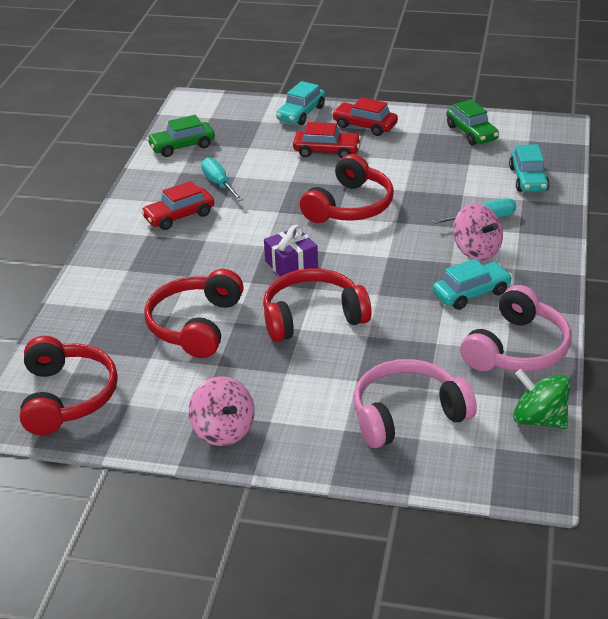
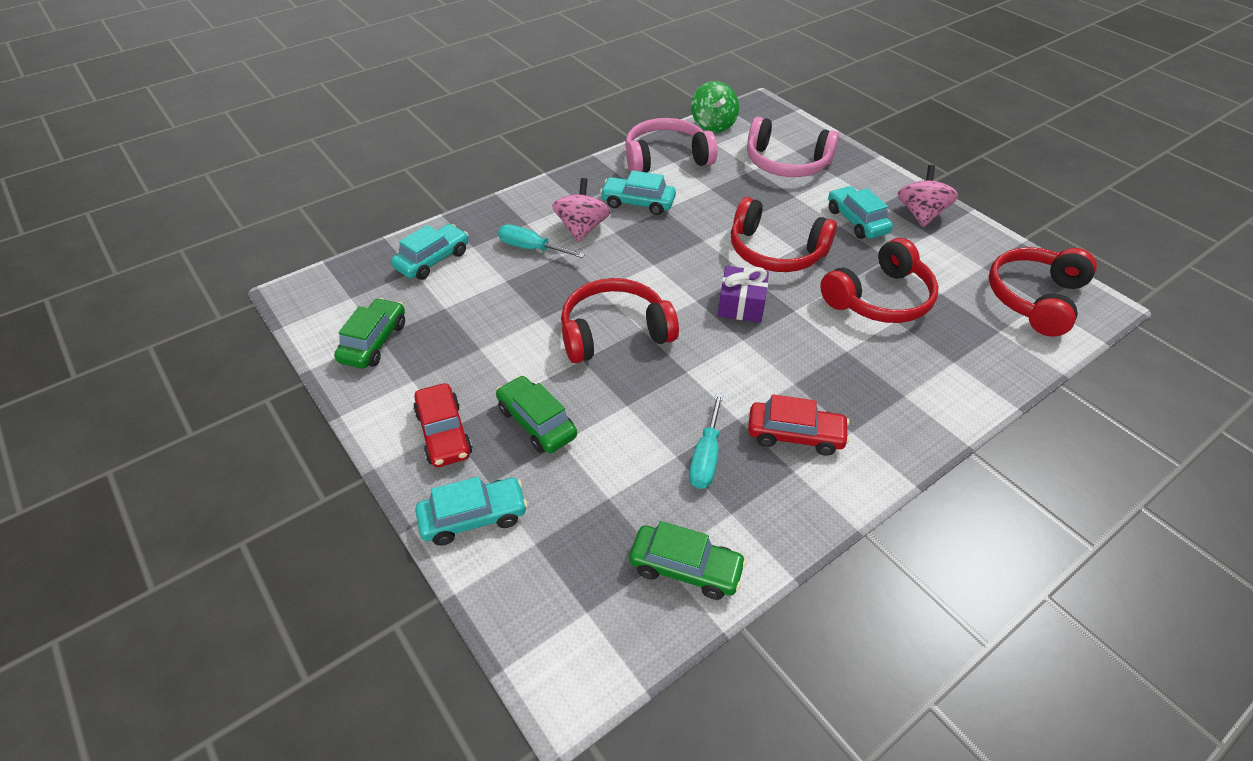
camera: 140 degrees left, 10 degrees up
(275, 386) = (856, 221): none -> turquoise car
(326, 151) = (536, 422): red car -> green car

